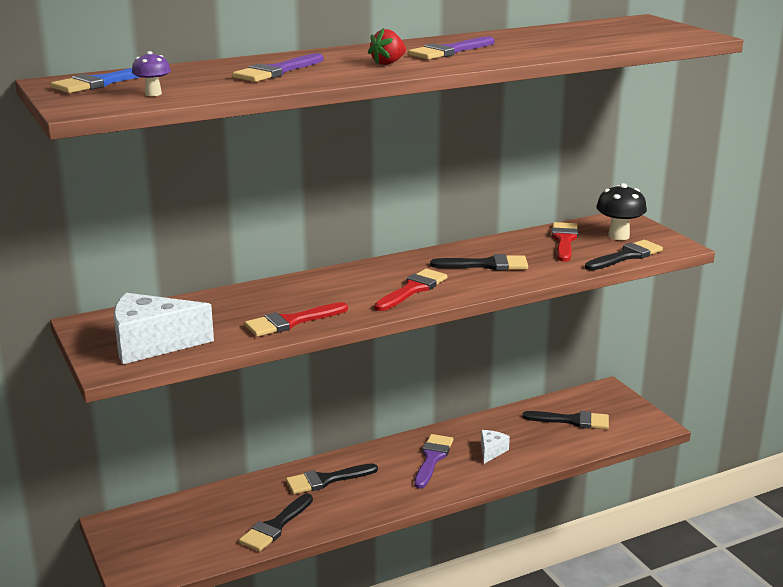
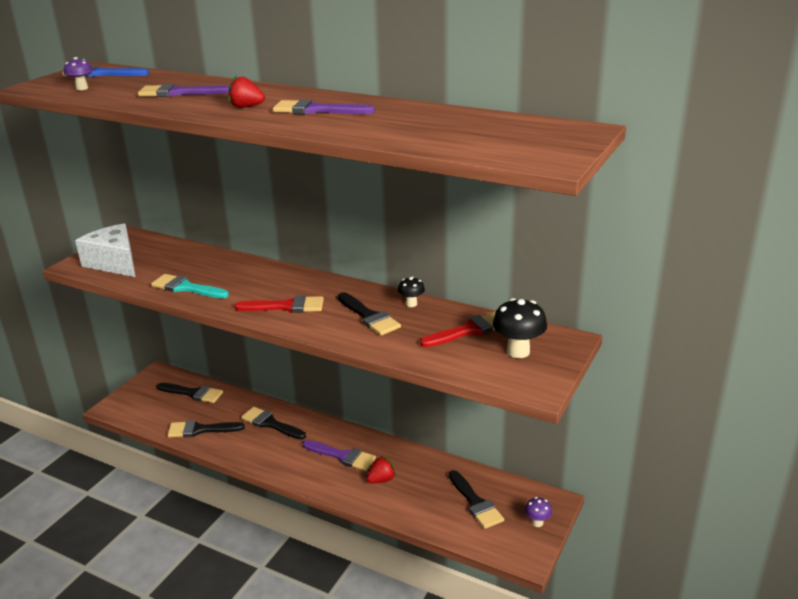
camera: 55 degrees right, 5 degrees up
(291, 322) = (186, 288): red brush -> turquoise brush
(432, 458) = (342, 456): purple brush -> purple brush turned 45 degrees clockwise
(488, 245) = (411, 304): none -> black mushroom
(491, 451) = (381, 480): white cheese -> red strawberry
(623, 405) = (537, 522): none -> purple mushroom
(626, 256) = (473, 370): black brush -> black brush (193, 393)

